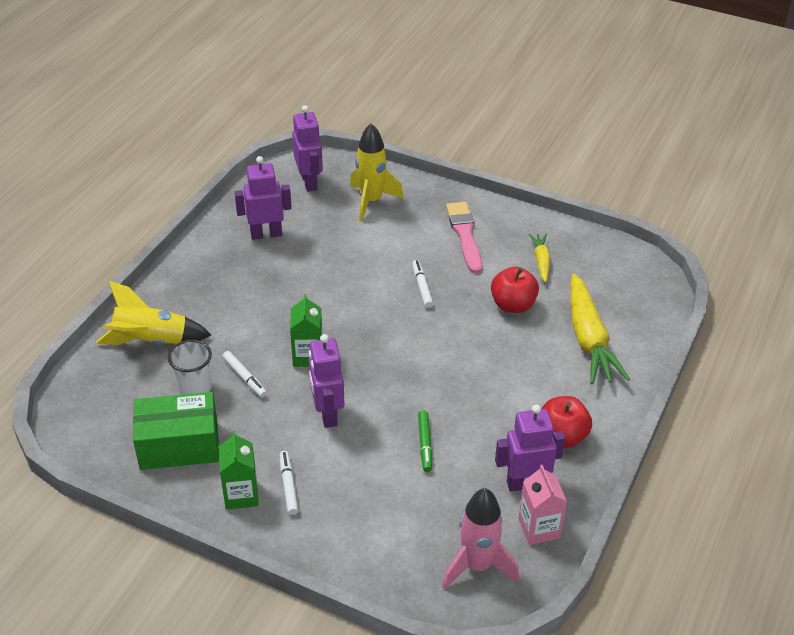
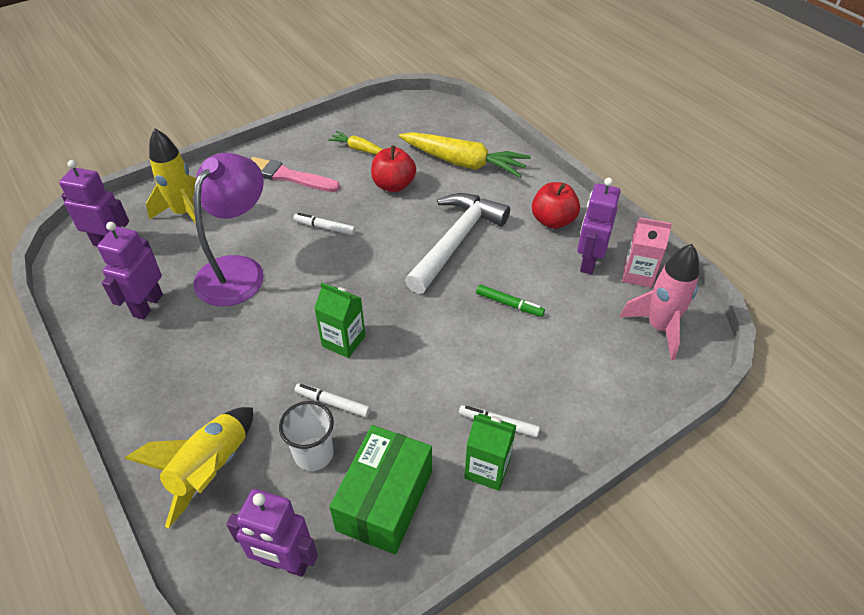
camera: 60 degrees left, 5 degrees up
(245, 377) = (332, 403): white marker -> white marker turned 150 degrees counterclockwise
(327, 414) = (428, 357): purple robot -> purple robot (284, 563)
(335, 261) = (238, 270): none -> purple lamp
(474, 377) = (456, 241): none -> white hammer

